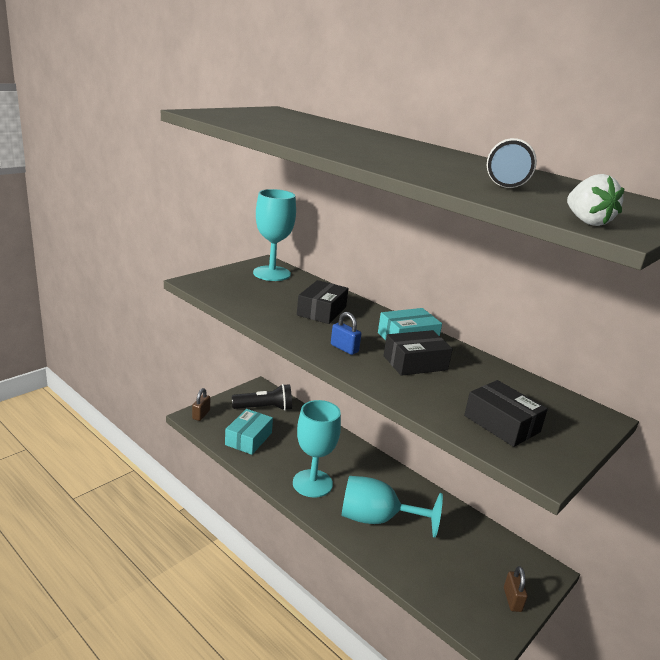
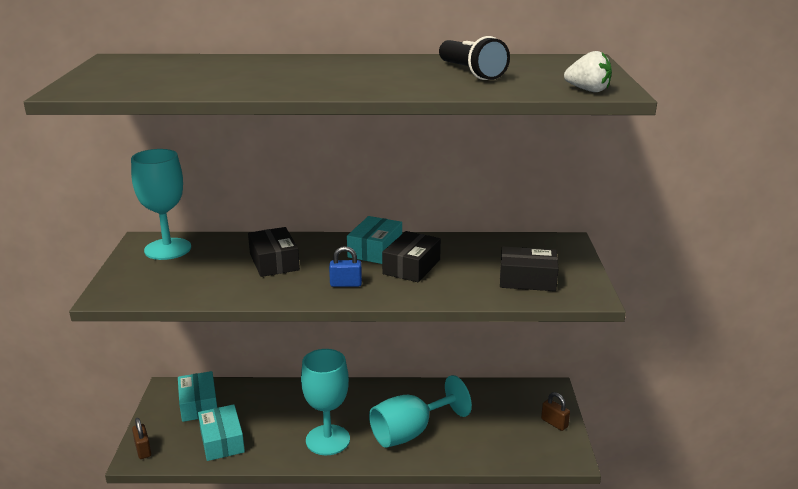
camera: 40 degrees left, 0 degrees up
(264, 408) = (198, 404): black flashlight -> turquoise box

